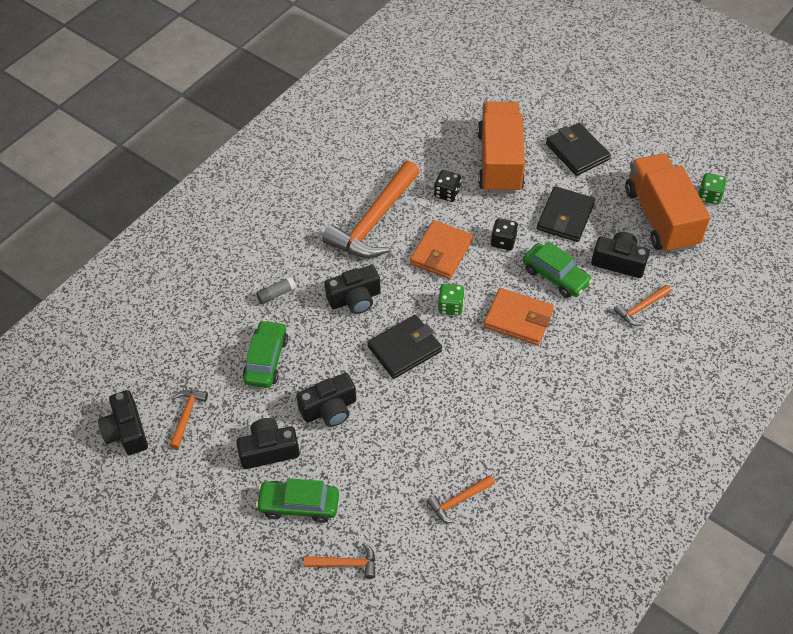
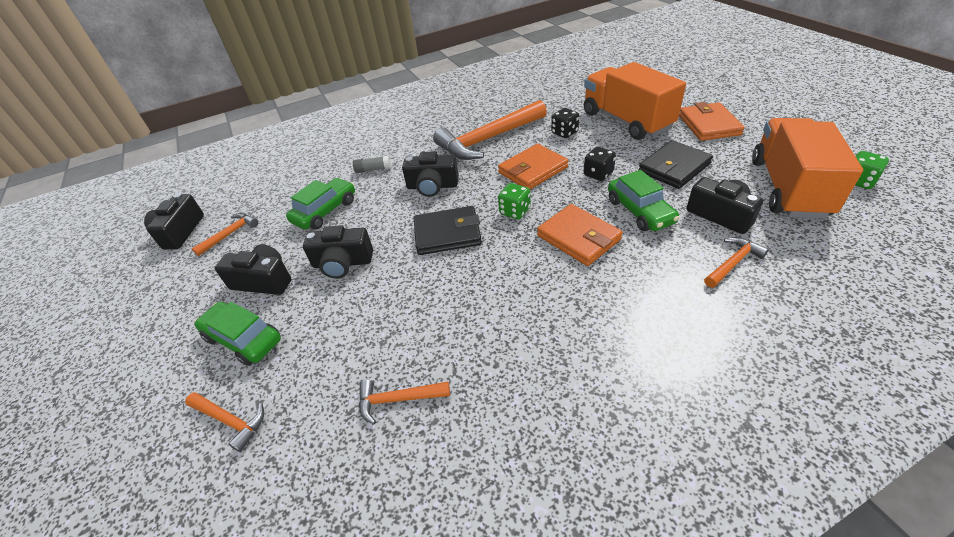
camera: 30 degrees right, 10 degrees down
(499, 162) = (626, 121): orange truck -> orange truck turned 60 degrees counterclockwise
(577, 152) = (709, 125): black wallet -> orange wallet
(640, 308) = (733, 263): orange hammer -> orange hammer turned 150 degrees clockwise

